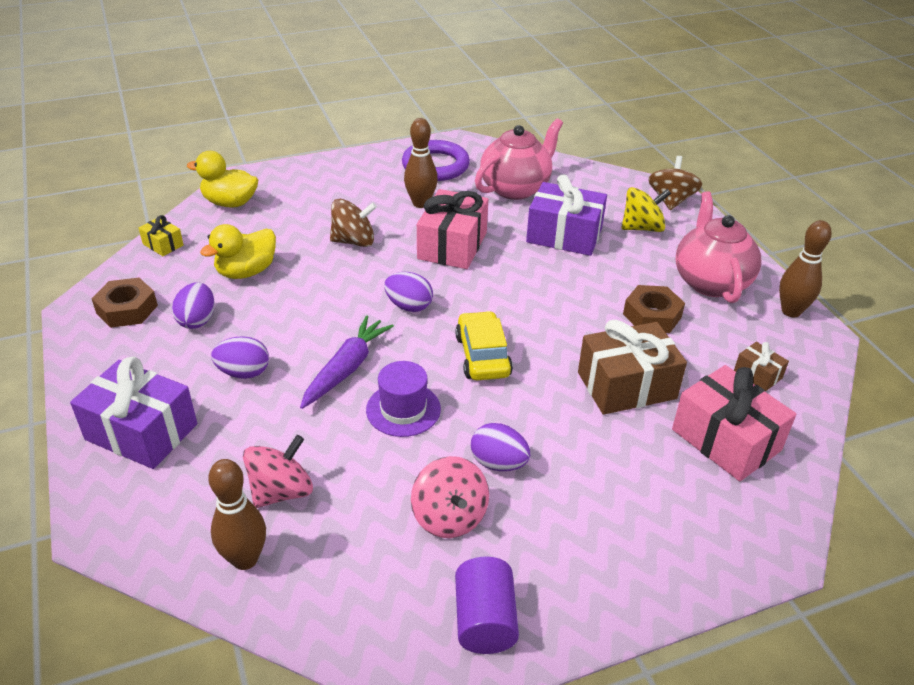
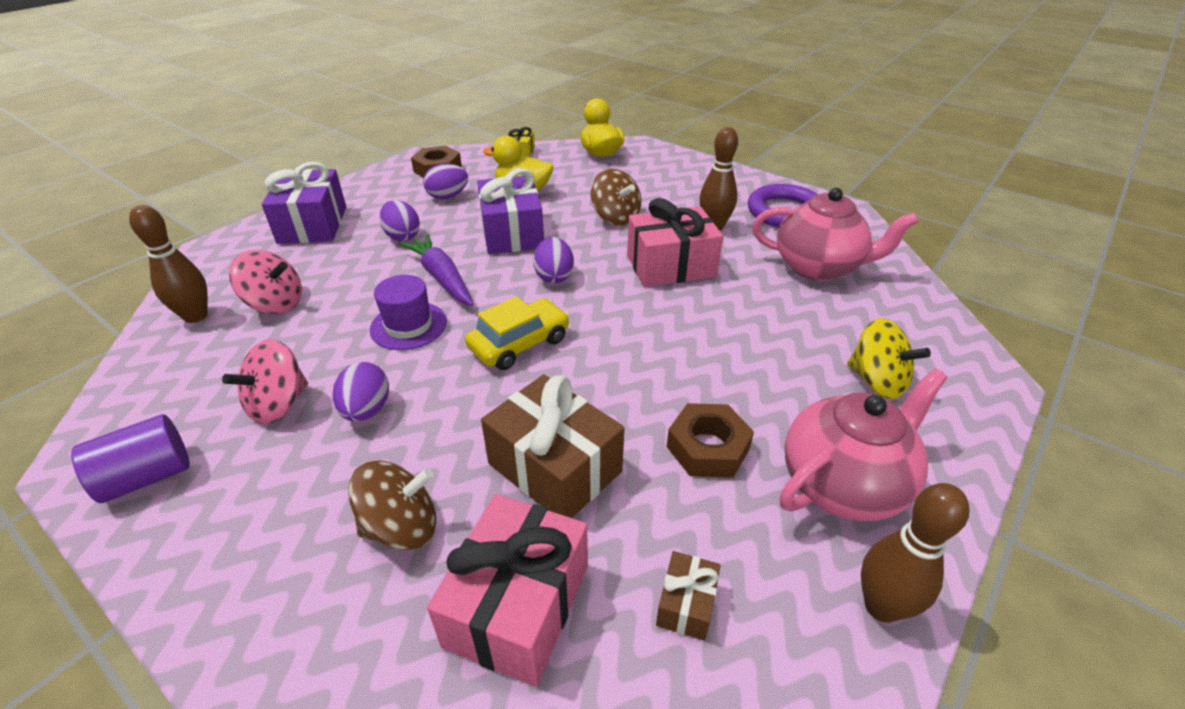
camera: 60 degrees right, 0 degrees up
(346, 368) = (441, 277): purple carrot -> purple carrot turned 120 degrees counterclockwise
(564, 235) = (779, 327): purple gift -> purple gift (512, 233)
(671, 200) = (974, 387): brown spinning top -> brown spinning top (401, 527)

